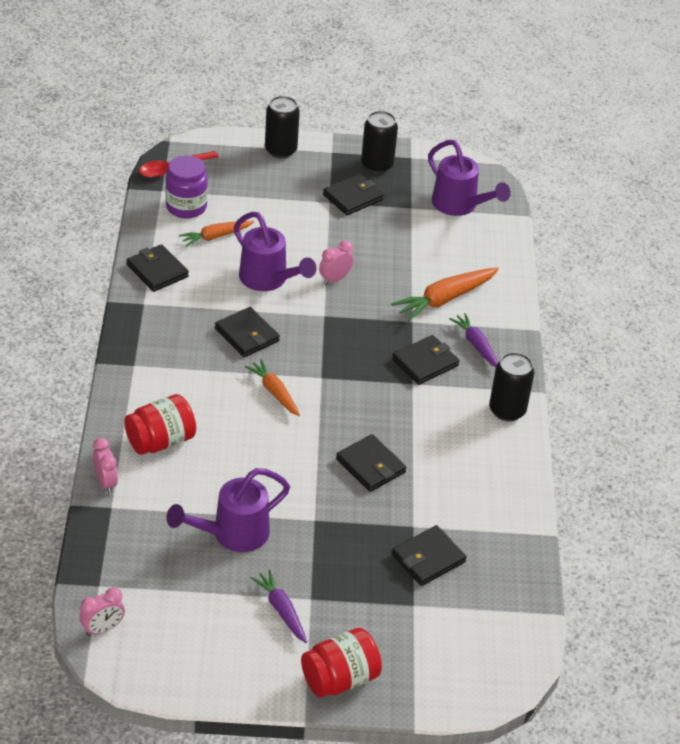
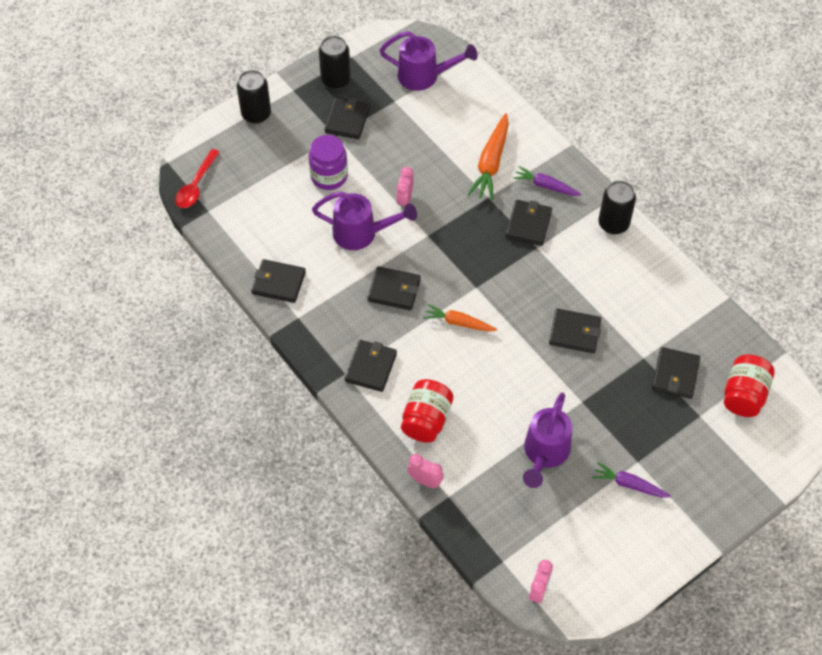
camera: 35 degrees left, 15 degrees up
(160, 375) = (371, 367): none -> black wallet
(186, 207) = (241, 212): purple jar -> purple jar (329, 176)
(215, 236) = (288, 223): orange carrot -> none
(340, 679) = (710, 504): red jar -> red jar (744, 395)

